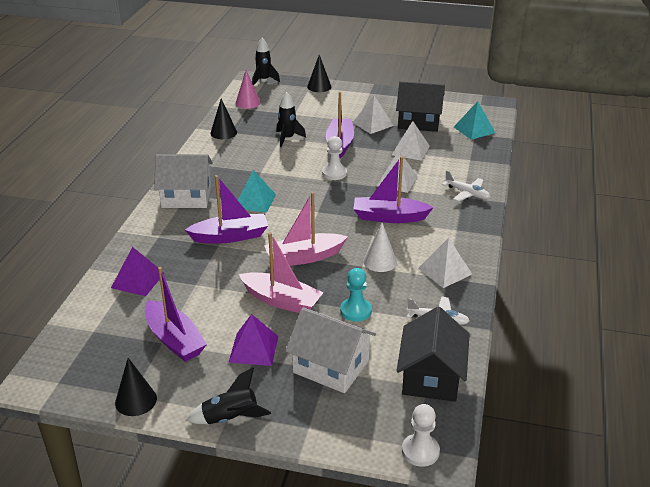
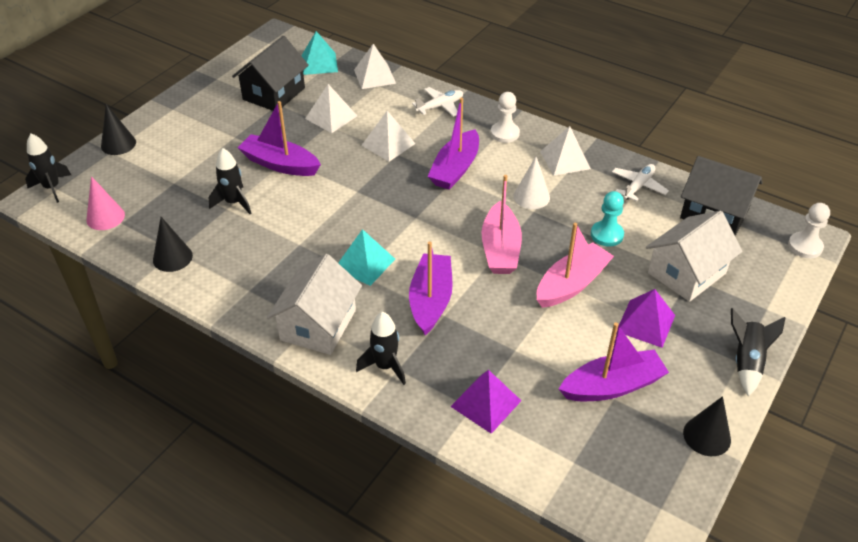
camera: 70 degrees left, 10 degrees up
(158, 231) = (385, 366): none -> black rocket
(334, 173) = (343, 185): white pawn -> white pawn (505, 133)
(373, 124) = (251, 127): white pyramid -> white pyramid (374, 76)

